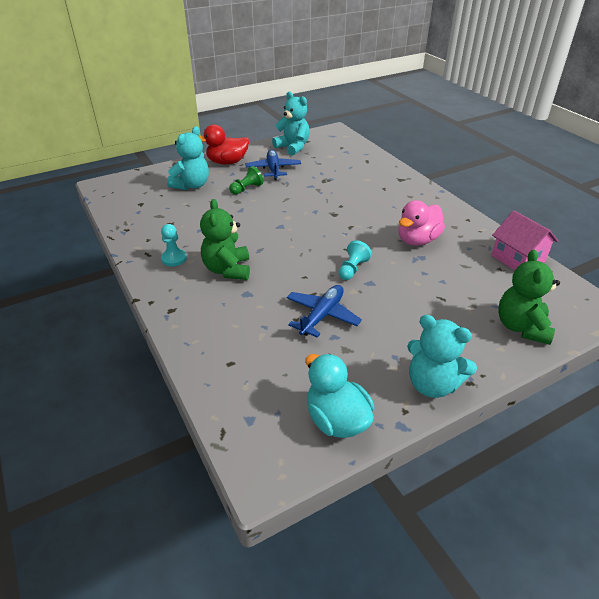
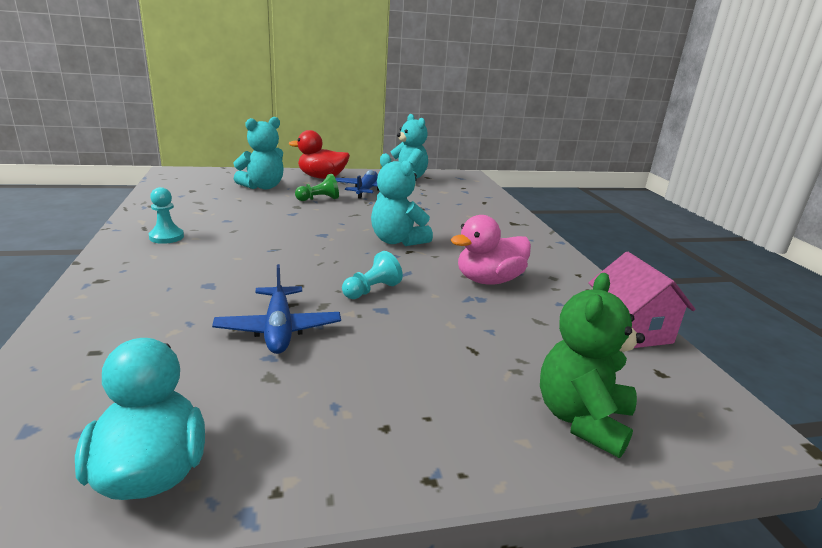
camera: 15 degrees right, 15 degrees down
(227, 270) = (214, 258): green teddy bear -> none
(322, 315) = (278, 329): blue plane -> blue plane turned 120 degrees clockwise
(432, 384) = (361, 463): turquoise teddy bear -> turquoise teddy bear (397, 241)

